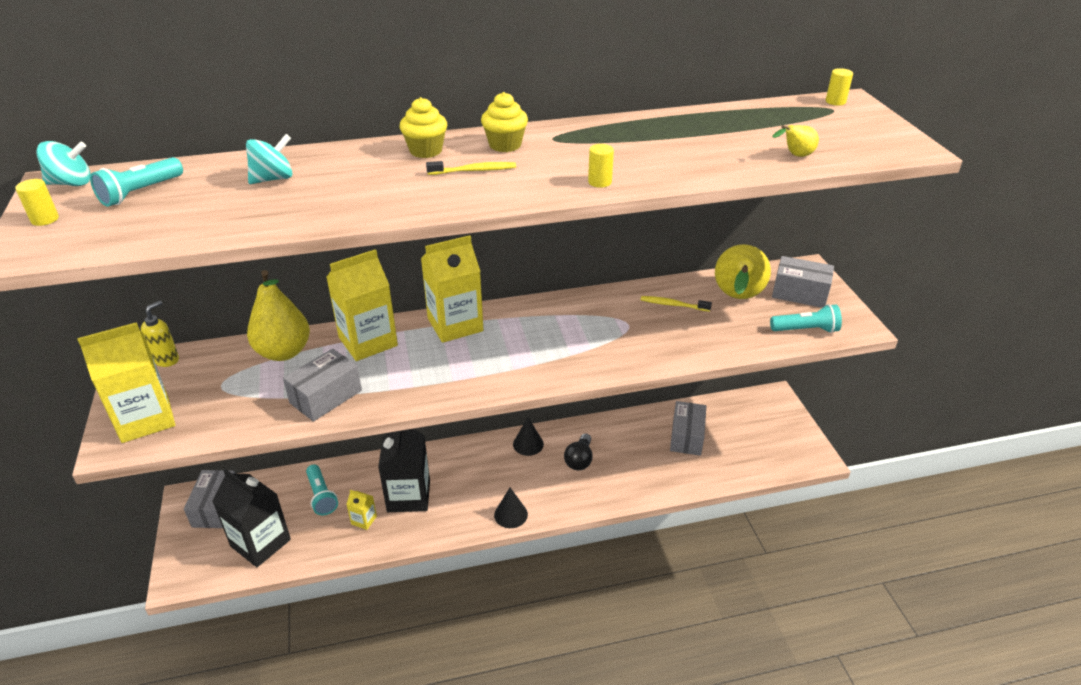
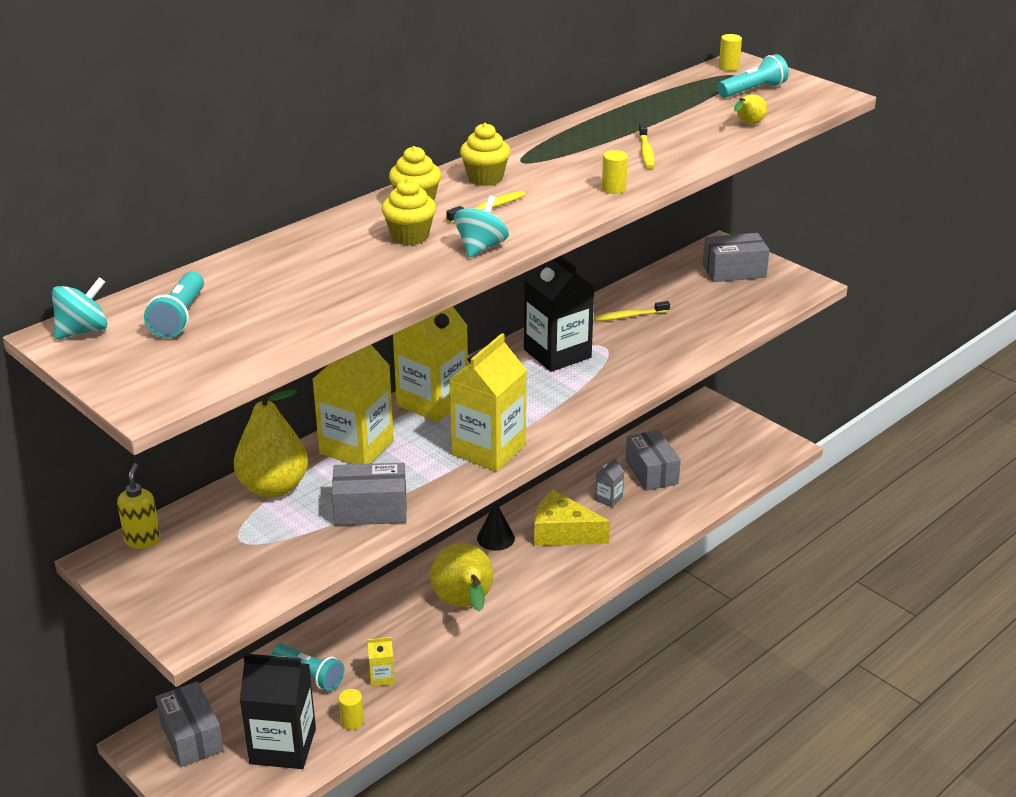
camera: 30 degrees left, 5 degrees down
(45, 219) = (117, 368): yellow cylinder -> yellow cylinder (352, 721)
(145, 419) = (193, 599): yellow carton -> yellow carton (488, 449)
(273, 179) = (301, 267): turquoise spinning top -> turquoise spinning top (481, 247)
(326, 396) = (370, 509): grey box -> grey box turned 75 degrees clockwise
(383, 177) = (410, 236): none -> yellow cupcake
(408, 496) = (410, 635): black carton -> black carton (557, 353)
(511, 514) = (536, 609): black cone -> none
(579, 460) = (562, 532): black light bulb -> yellow cheese
(636, 446) = (608, 499): none -> grey carton
(669, 156) = (646, 151): none -> yellow toothbrush
(737, 298) = (683, 292): yellow pear -> yellow pear (465, 605)
(806, 330) = (766, 301): turquoise flashlight -> turquoise flashlight (753, 90)

